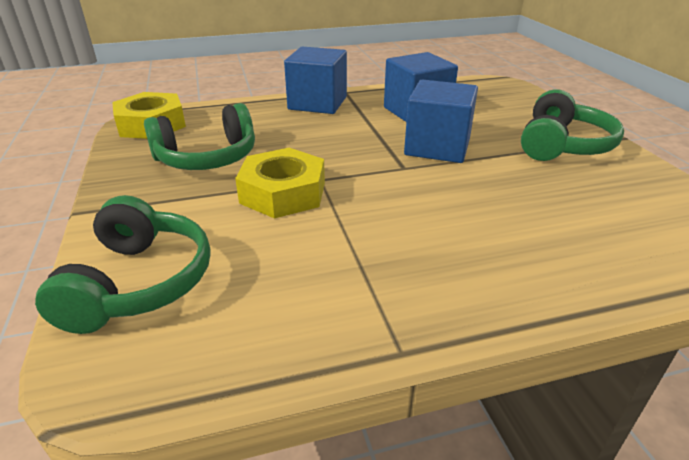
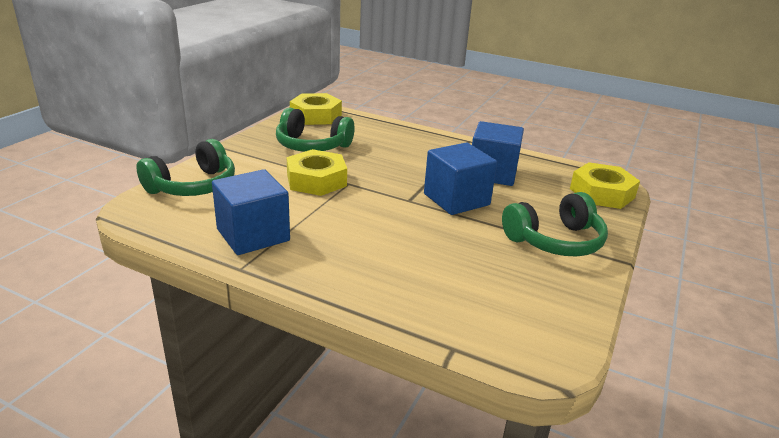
camera: 40 degrees right, 5 degrees down
(317, 103) = (434, 140): blue cube -> blue cube (253, 235)
(510, 94) = (602, 193): none -> yellow nut

